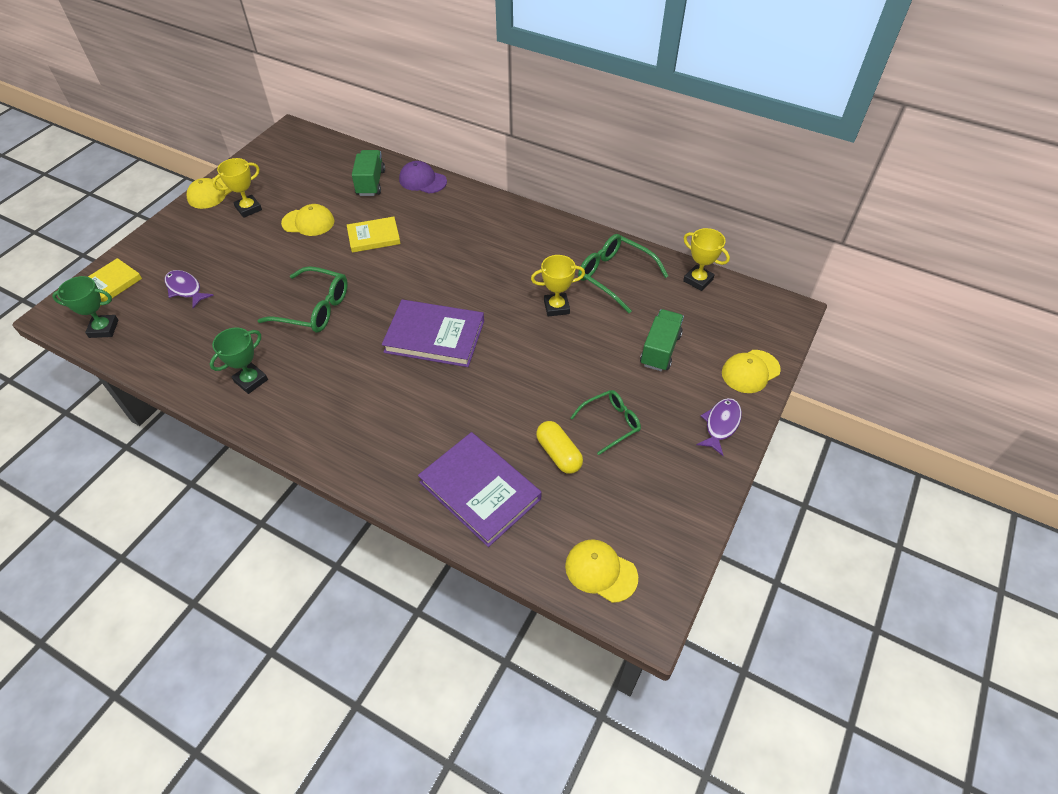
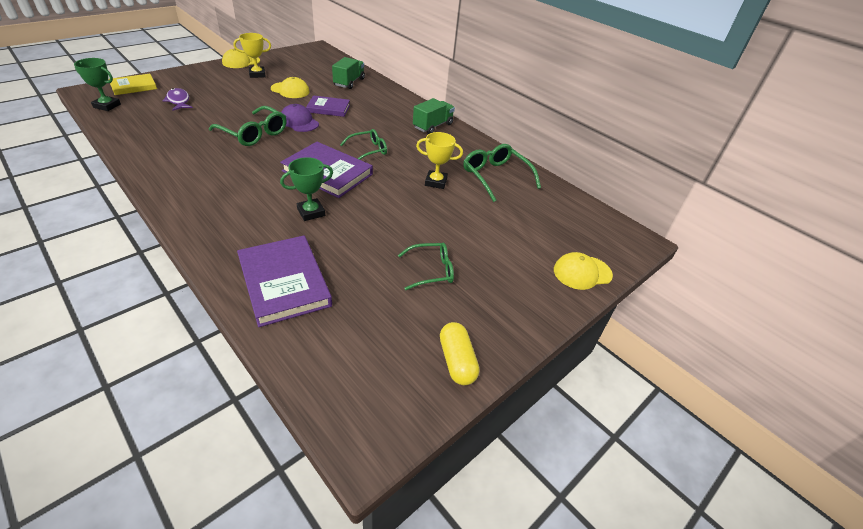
camera: 15 degrees right, 10 degrees down
(251, 380) = (173, 159): green trophy -> green trophy (311, 212)
(374, 237) = (328, 108): yellow book -> purple book
(422, 180) = (386, 90): purple cap -> purple cap (299, 122)
(459, 287) = (368, 150): none -> green glasses
(558, 454) = (371, 278): yellow capsule -> yellow capsule (457, 361)
(600, 571) = (346, 385): yellow cap -> none
(660, 350) = (506, 233): green truck -> green truck (433, 126)
(698, 280) = (565, 198): yellow trophy -> none
(721, 424) = (533, 303): purple fish -> none

